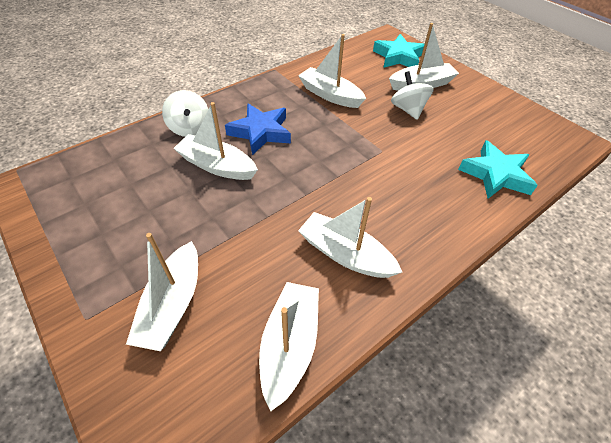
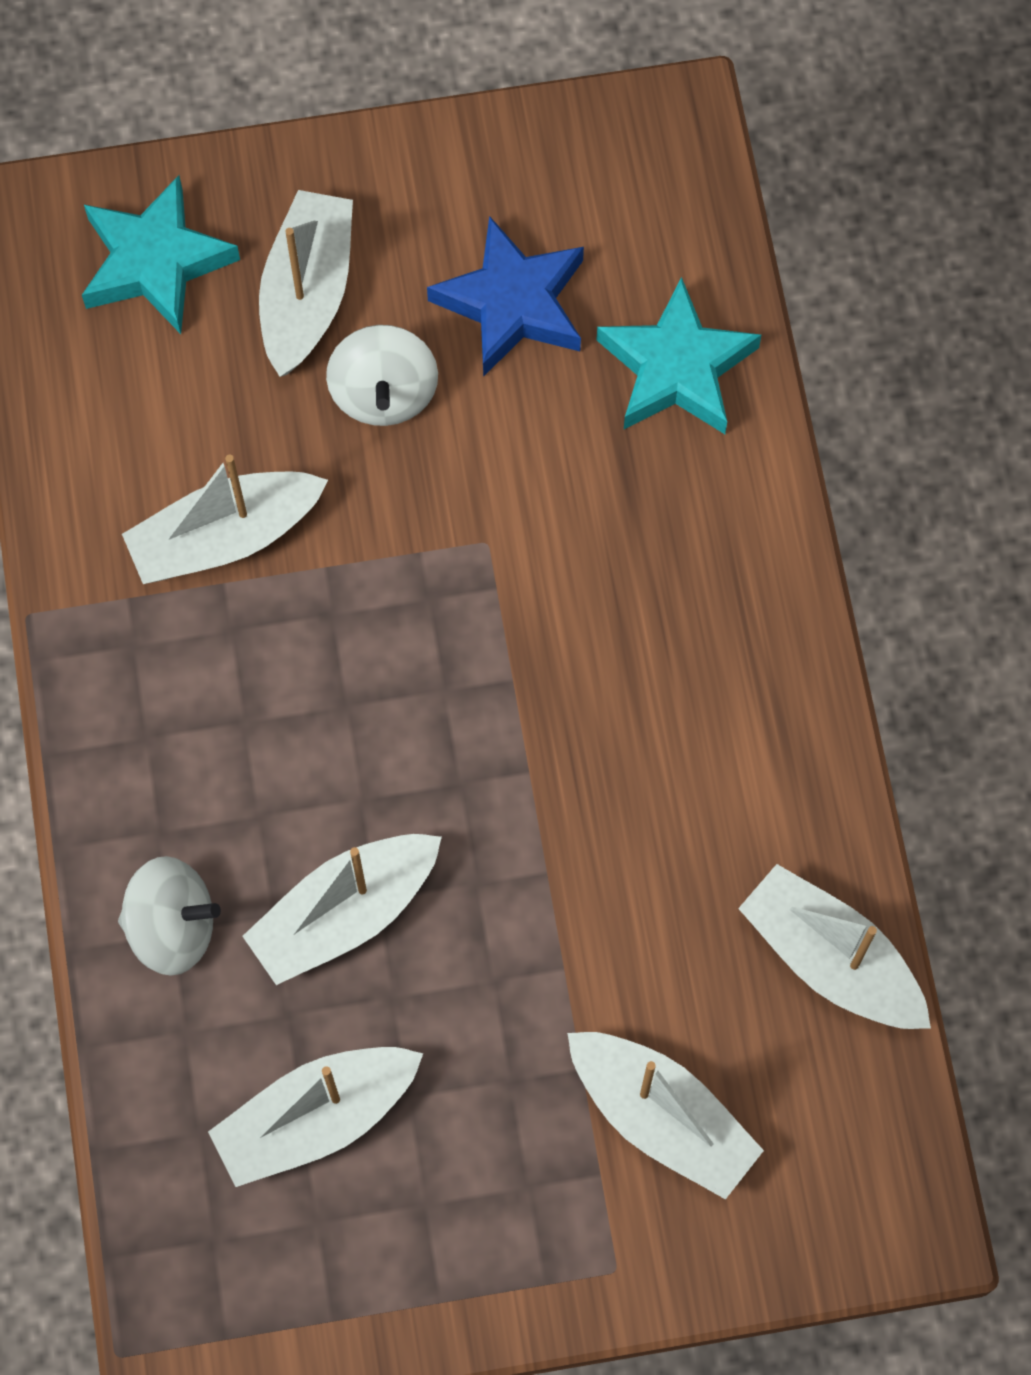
camera: 60 degrees left, 20 degrees up
(261, 132) = (279, 770): blue star -> blue star (512, 303)
(345, 254) = (710, 777): white boat -> white boat (316, 1118)
(408, 110) = (384, 393): white spinning top -> white spinning top turned 105 degrees counterclockwise

